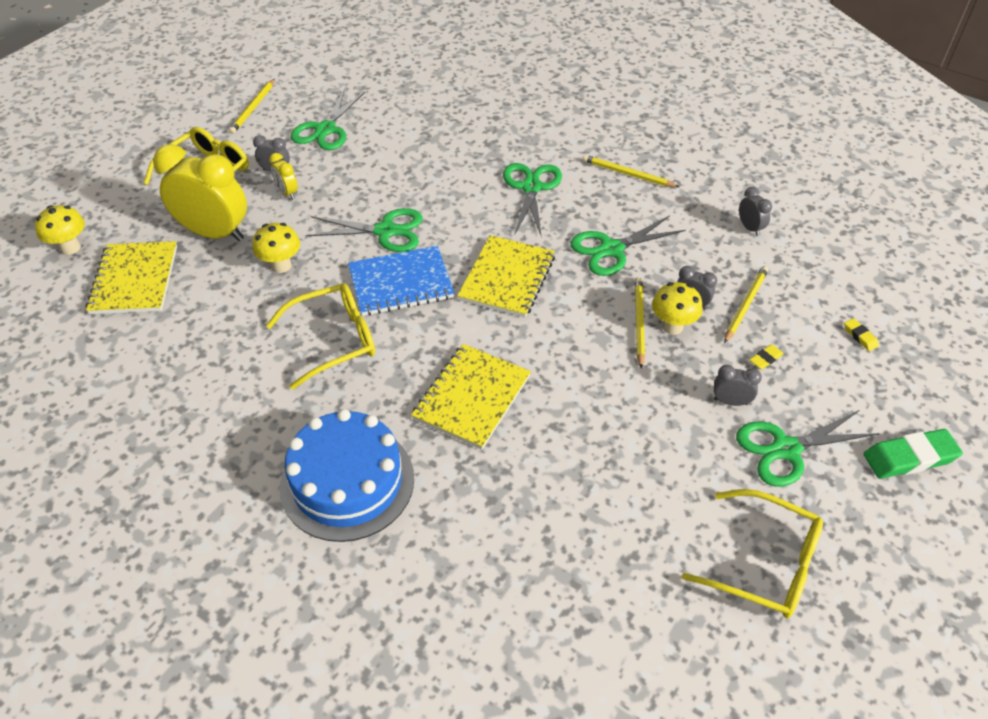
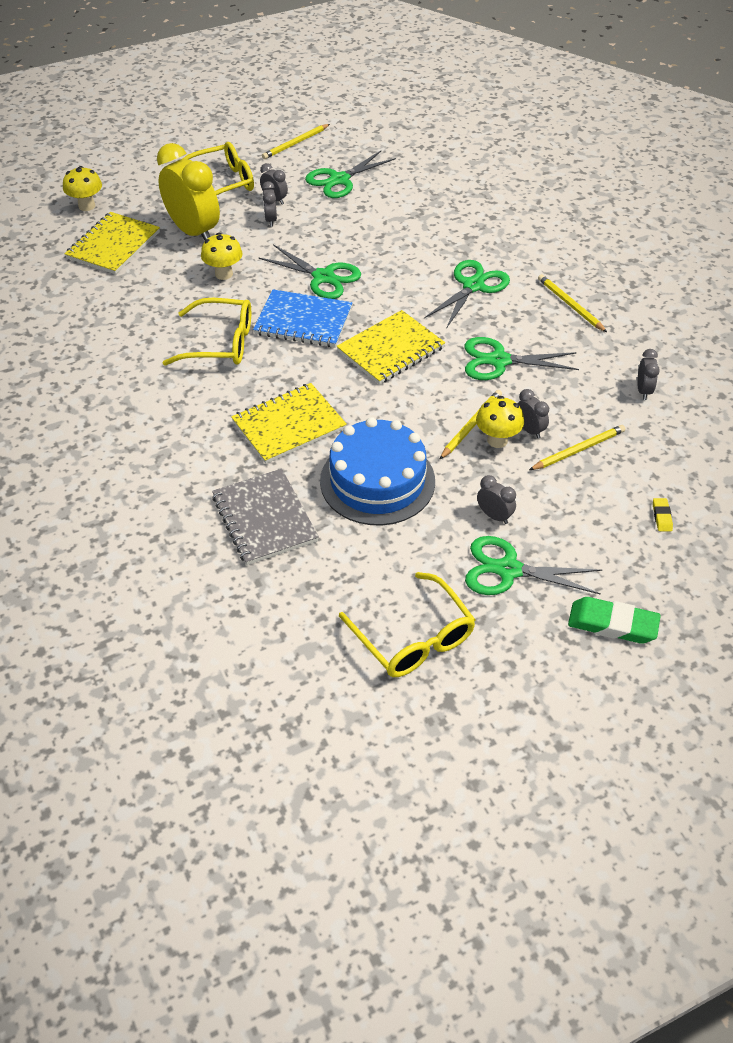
camera: 30 degrees right, 0 degrees up
(287, 193) = (270, 220): yellow clock -> grey clock
(347, 482) = (154, 443): blue cake -> blue cake (377, 481)
(527, 510) = (264, 518): none -> grey notebook
(765, 359) = (556, 497): yellow eraser -> none

